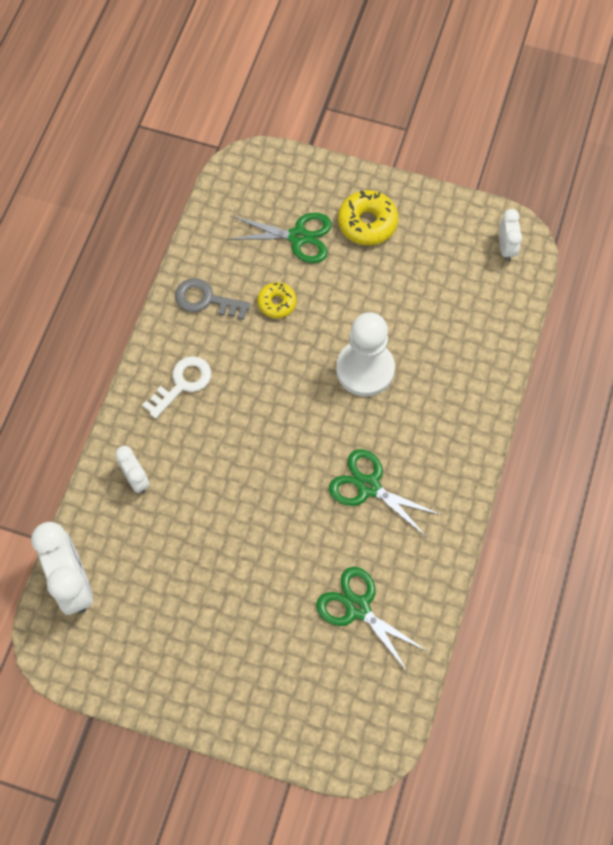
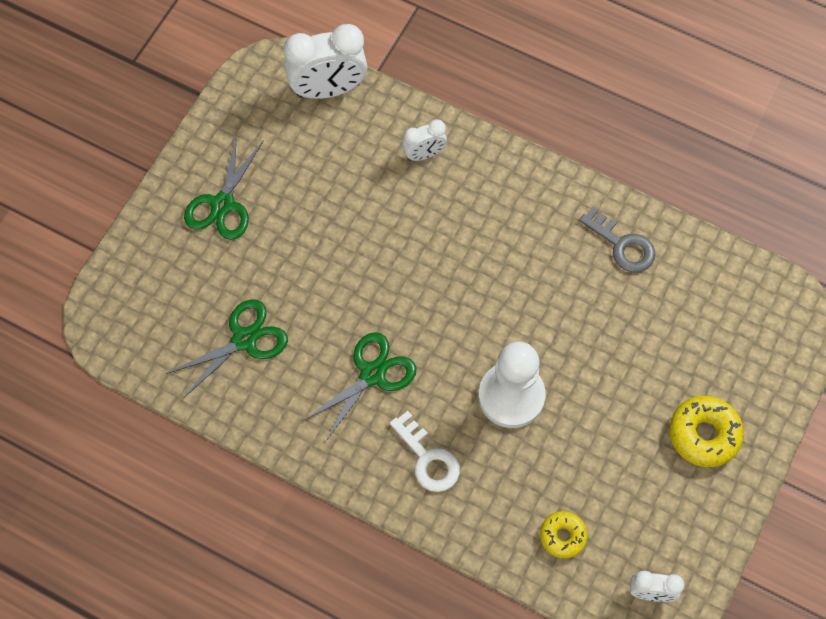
camera: 100 degrees right, 0 degrees up
(182, 383) = (524, 209): white key -> white key (428, 458)
(206, 300) = (622, 245): grey key -> grey key turned 105 degrees clockwise
(277, 303) = (608, 317): yellow donut -> yellow donut (563, 536)
(298, 237) = (692, 354): green scissors -> green scissors (222, 204)

